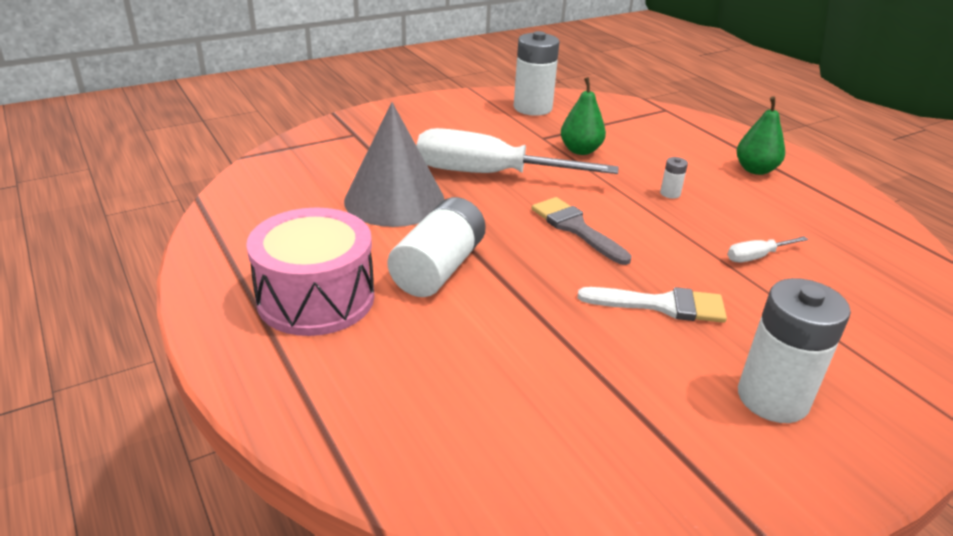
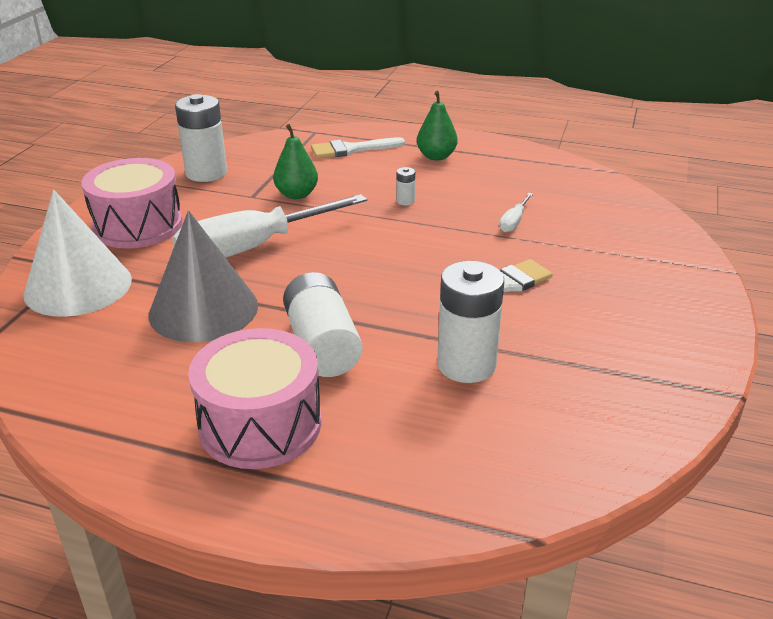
camera: 40 degrees left, 0 degrees up
(341, 147) = (78, 286): none -> white cone
(433, 125) = (138, 226): none -> pink drum
(576, 228) = (377, 260): grey brush -> none
(679, 134) = (351, 149): none -> white brush
(772, 398) = (630, 310): white battery -> white battery (466, 365)

